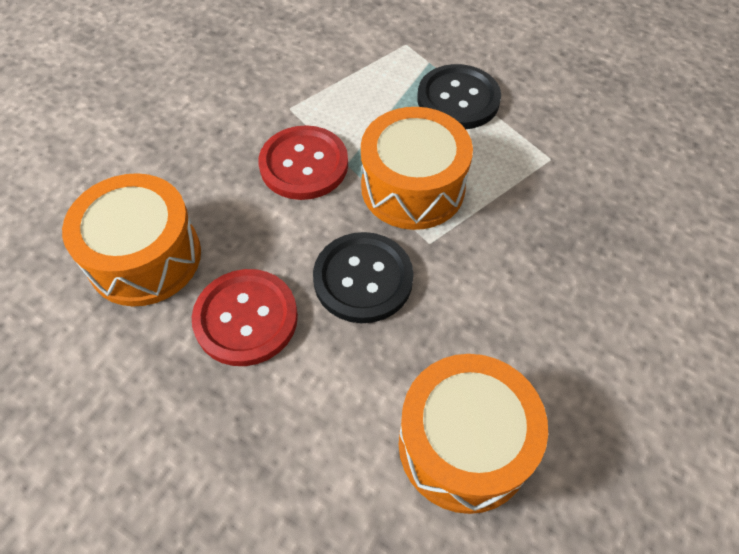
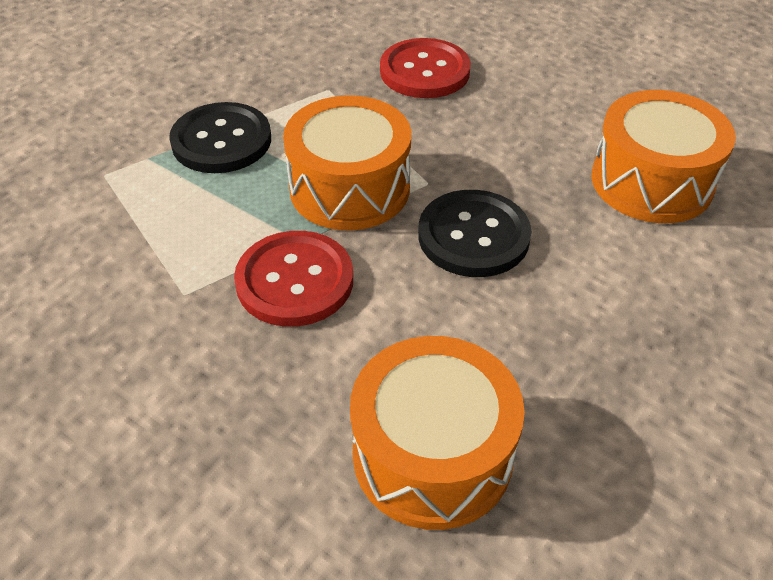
camera: 85 degrees left, 10 degrees down
(246, 318) = (527, 339): red button -> red button (424, 71)

